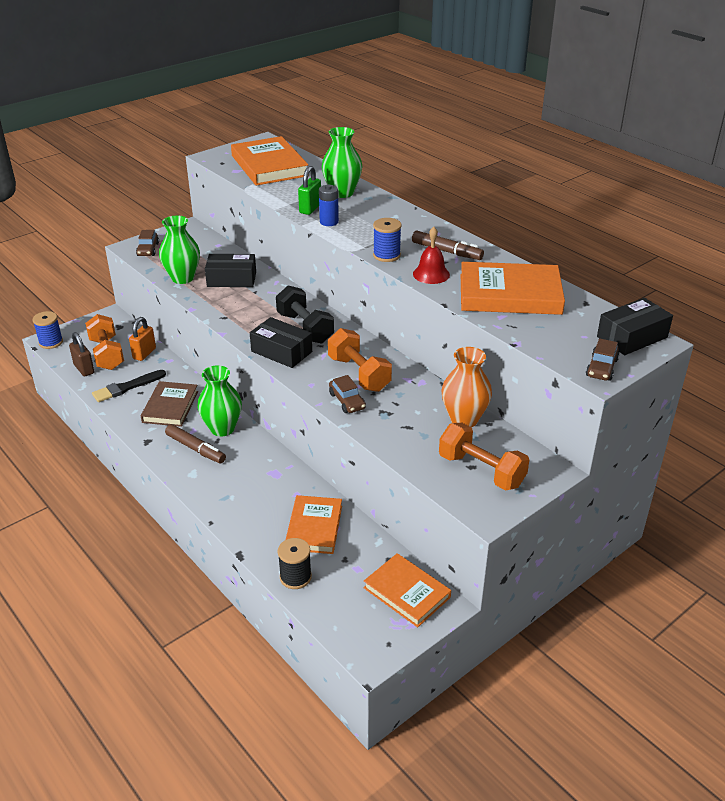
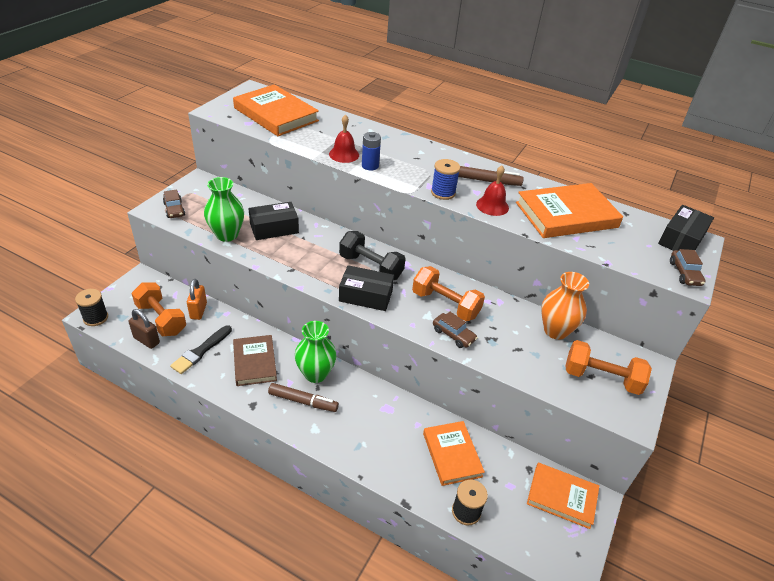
camera: 25 degrees left, 5 degrees up
(51, 342) = (95, 318): blue spool -> black spool
(310, 209) = (344, 154): green padlock -> red bell
(342, 193) = (360, 135): green vase -> none

